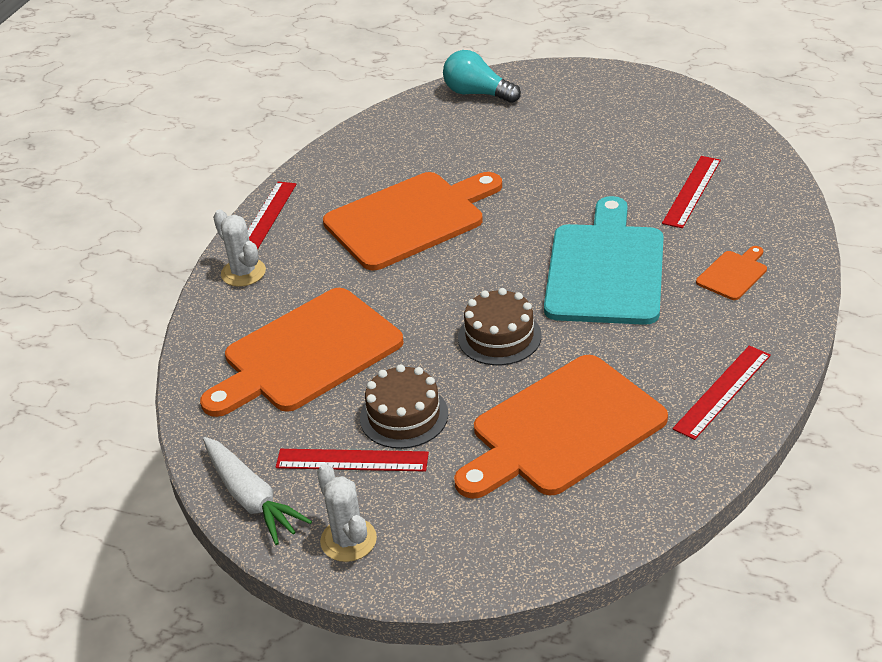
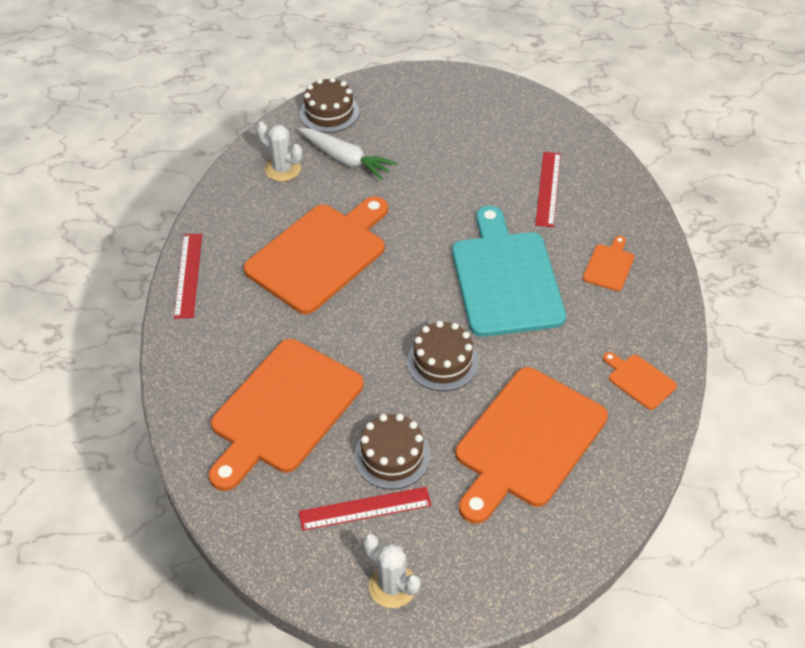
camera: 20 degrees left, 10 degrees up
(243, 273) = (191, 337): white cactus -> white cactus (283, 169)
(251, 498) = (293, 564): white carrot -> white carrot (346, 159)
(477, 93) = (329, 112): turquoise light bulb -> brown cake
(722, 391) = (639, 380): red ruler -> orange cutting board

